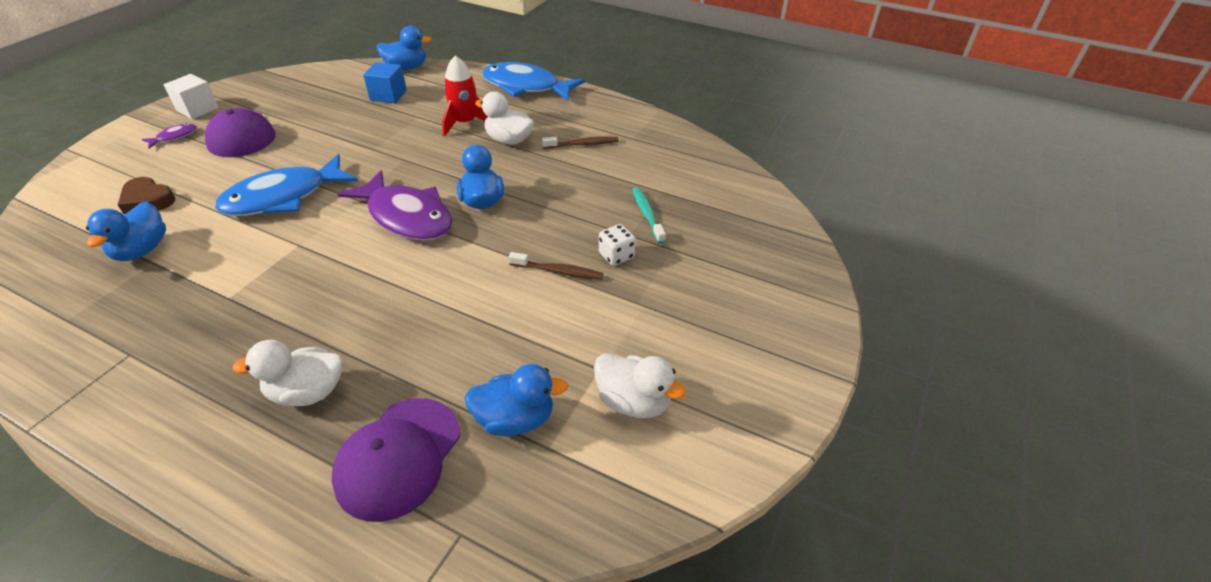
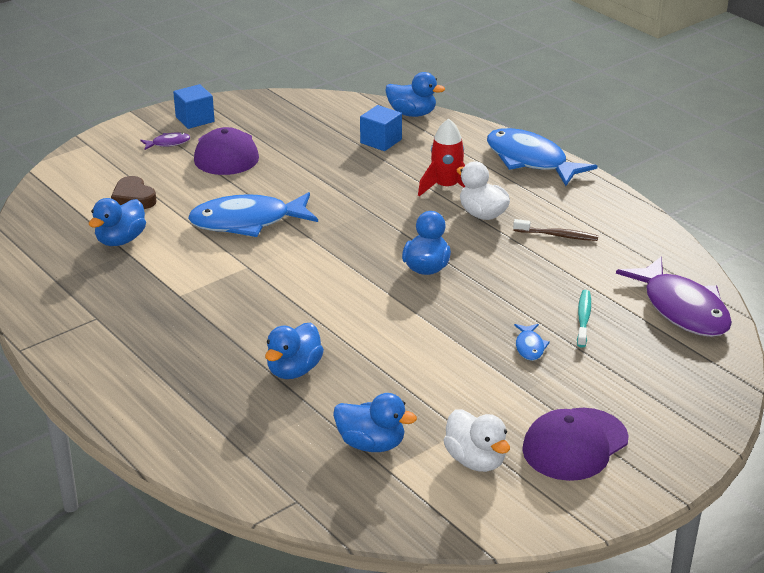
camera: 25 degrees right, 10 degrees down
(197, 109) = (195, 119): white cube -> blue cube
(307, 392) = (219, 380): white duck -> none
(392, 352) = (294, 370): none -> blue duck
(398, 457) = (271, 442): purple cap -> purple cap (575, 444)
(407, 217) = (350, 265): purple fish -> purple fish (682, 309)
(558, 271) = (467, 346): brown toothbrush -> none
(616, 256) = (529, 347): white dice -> blue fish

